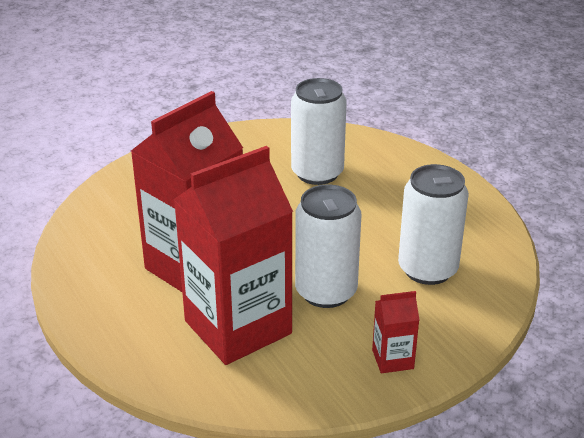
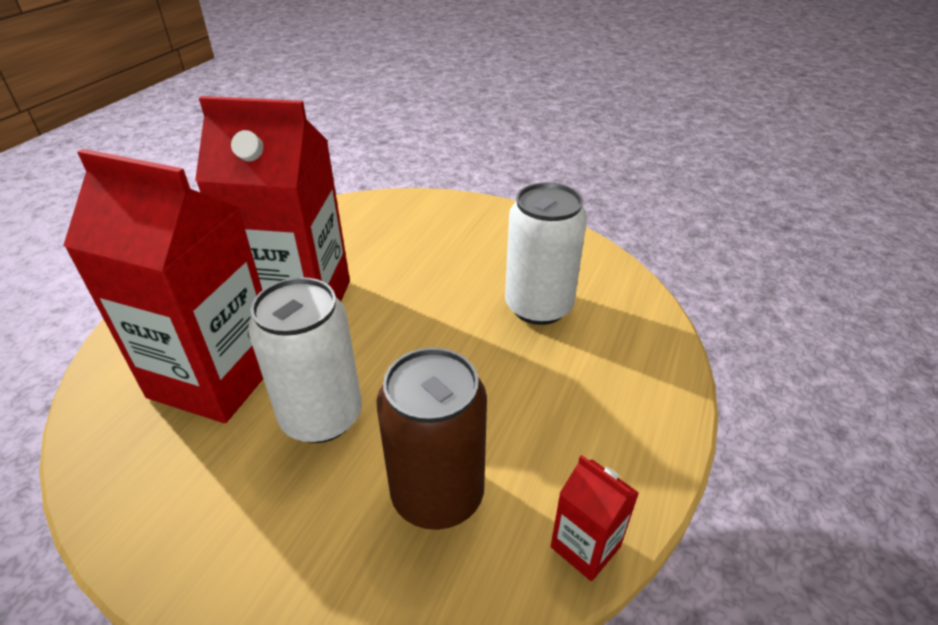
camera: 55 degrees right, 5 degrees up
(392, 359) = (220, 546): red carton -> red carton (585, 546)
(427, 269) = (437, 494): white can -> brown can

